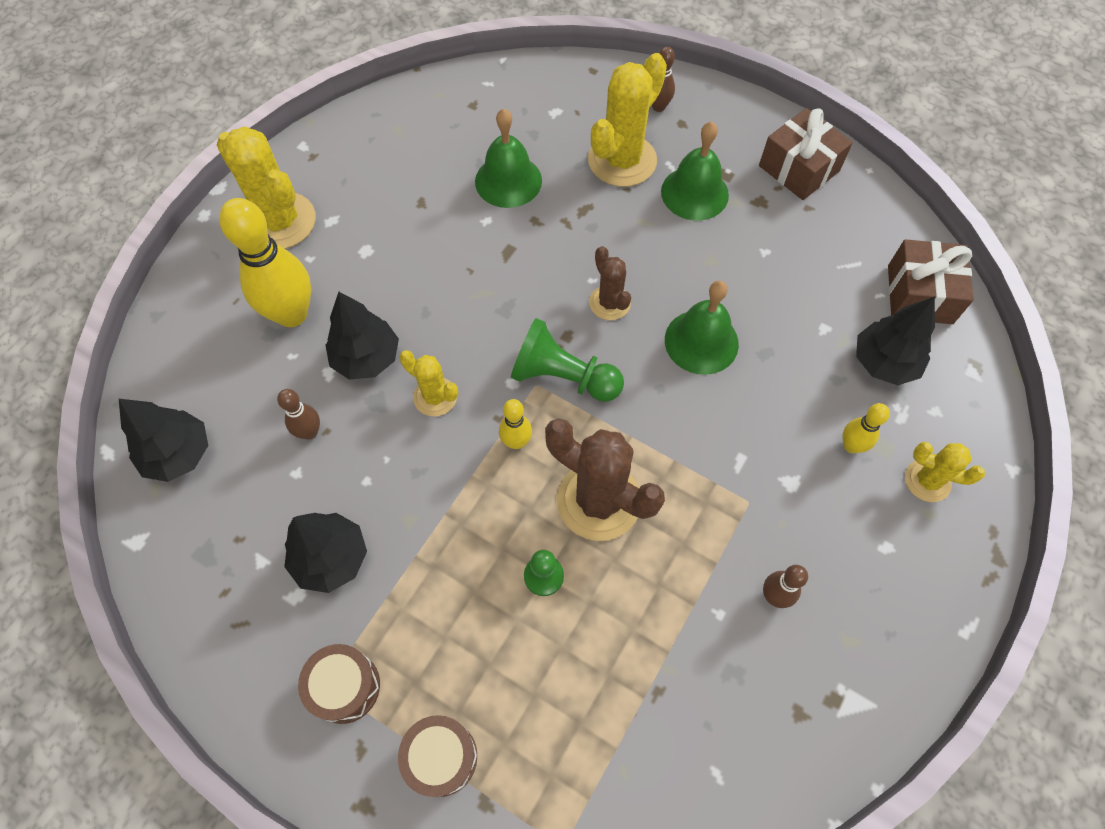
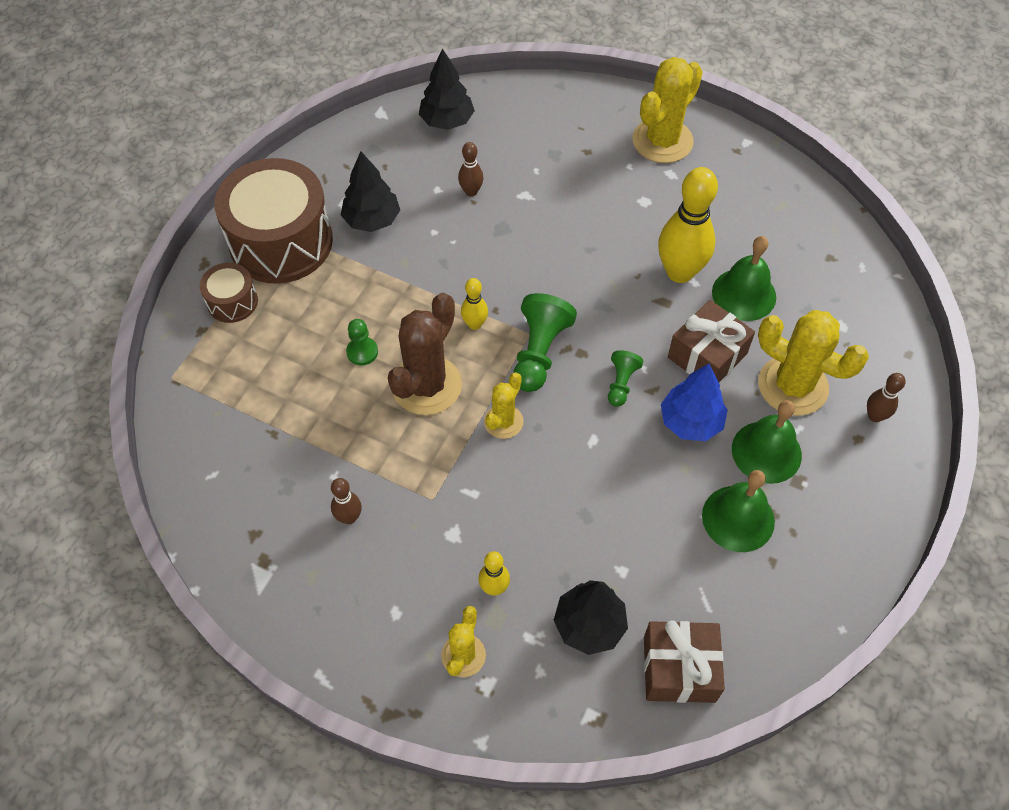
camera: 85 degrees right, 5 degrees down
(292, 314) = (573, 164): yellow bowling pin -> yellow bowling pin (679, 272)
(345, 687) = (281, 242): brown drum -> brown drum, size x2.12
(366, 358) = (540, 216): black tree -> none
(435, 397) = (510, 265): yellow cactus -> yellow cactus (503, 422)
(609, 303) = (621, 383): brown cactus -> green pawn
(659, 248) = (690, 422): none -> blue tree
(701, 341) = (590, 460): green bell -> green bell (738, 518)
(799, 168) = (824, 553): brown gift -> brown gift (707, 356)

